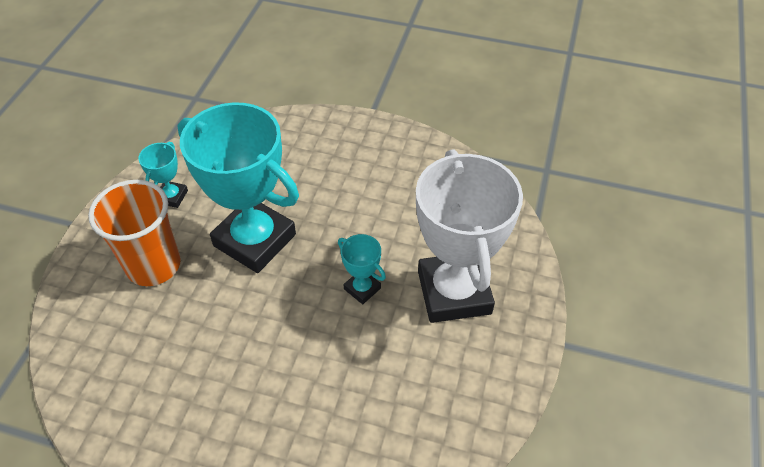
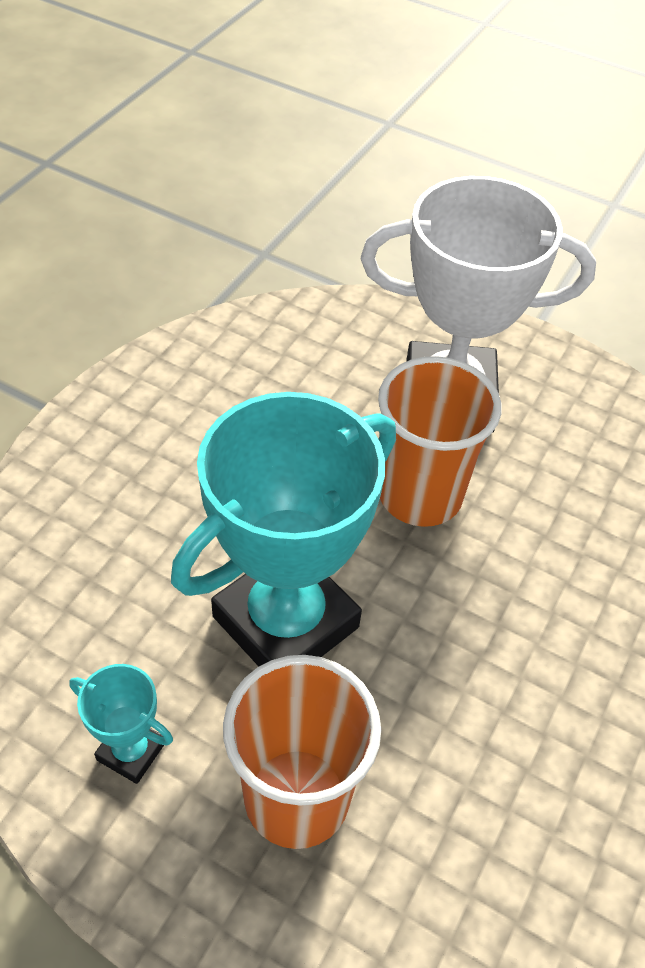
camera: 80 degrees left, 0 degrees up
(362, 288) = (420, 495): turquoise trophy -> orange cup

